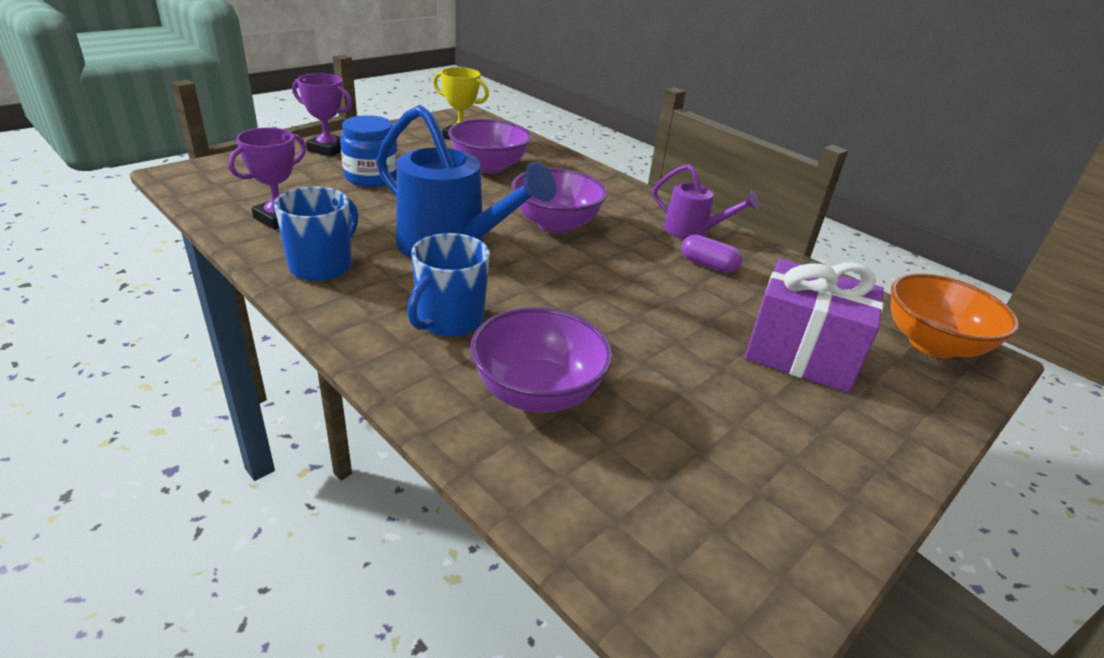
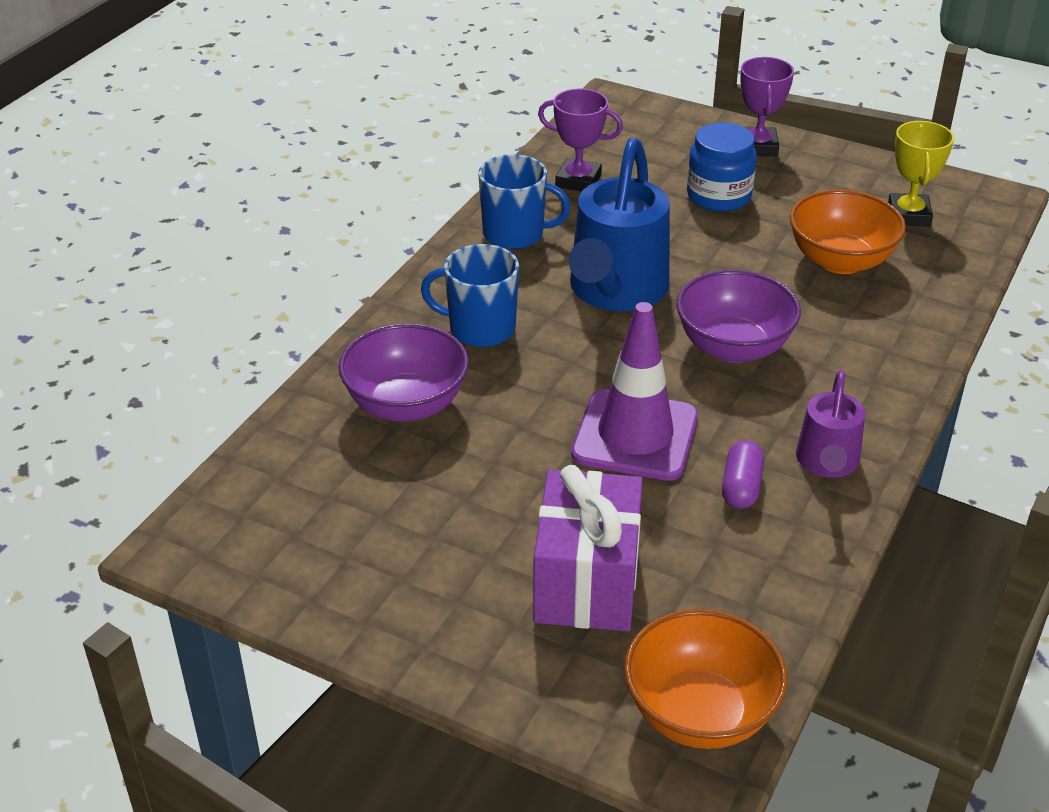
camera: 75 degrees right, 5 degrees up
(488, 167) = (840, 261): purple bowl -> orange bowl
(637, 288) = (635, 435): none -> purple traffic cone

